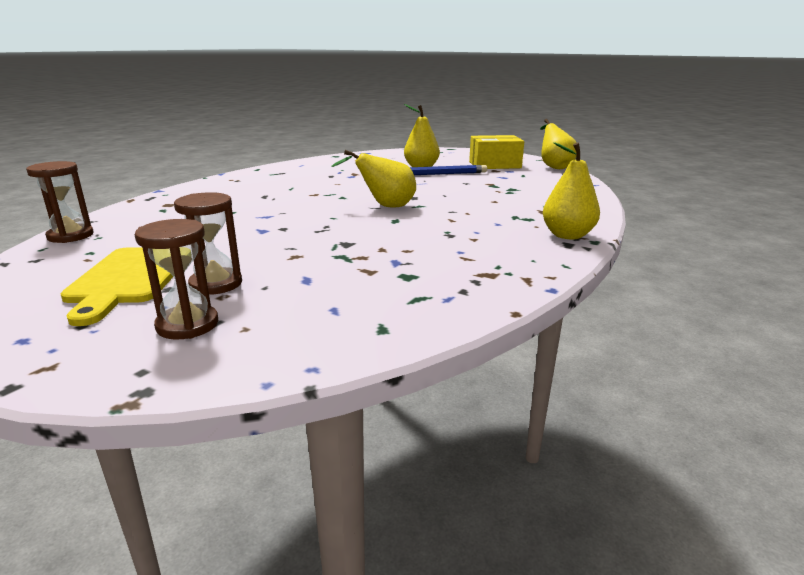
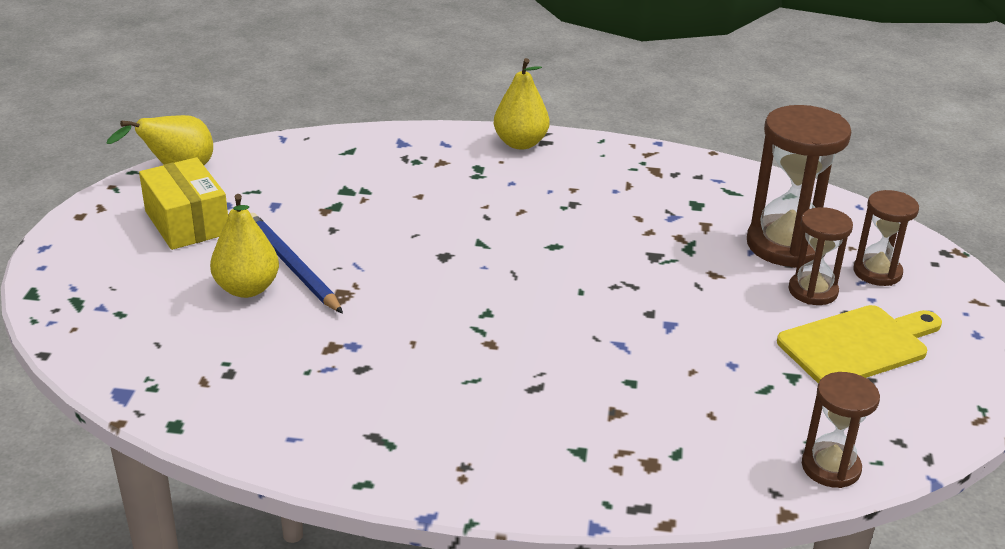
camera: 115 degrees left, 10 degrees up
(294, 295) = (786, 245): none -> brown hourglass
(385, 206) = (505, 266): yellow pear -> none

